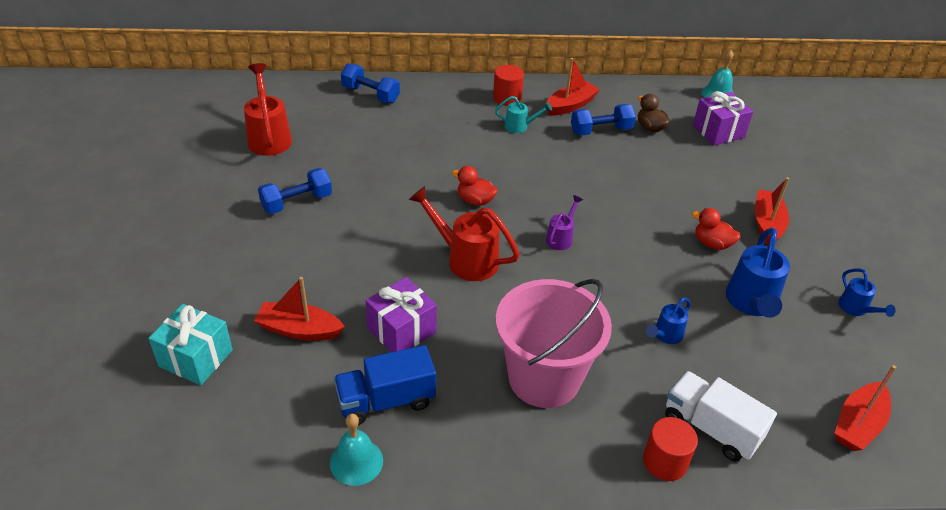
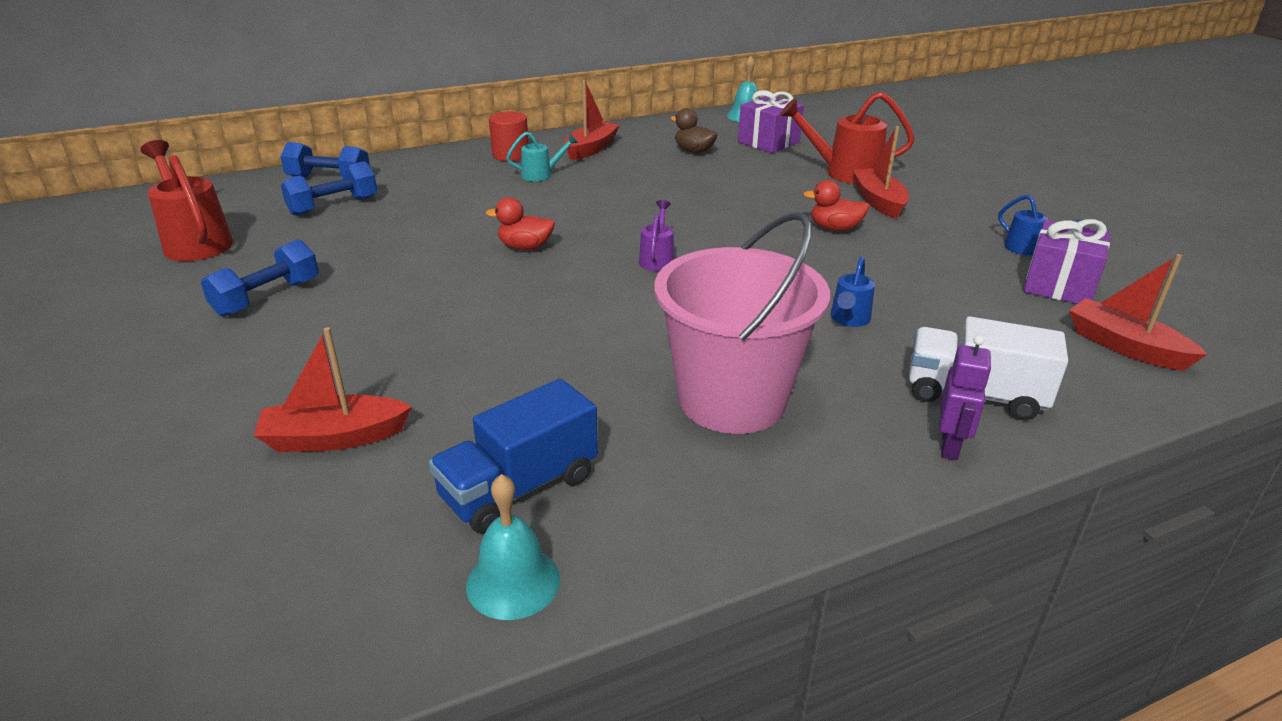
camera: 20 degrees left, 10 degrees down
(196, 358) = (160, 521): turquoise gift -> none
(402, 330) = (498, 399): purple gift -> purple gift (1059, 285)
(466, 259) = (547, 304): red watering can -> red watering can (844, 173)
(601, 130) = (640, 162): blue dumbbell -> blue dumbbell (333, 206)
(665, 462) = (950, 446): red cylinder -> purple robot
(751, 303) = (919, 269): blue watering can -> none
(858, 424) = (1125, 346): red boat -> red boat turned 120 degrees clockwise

